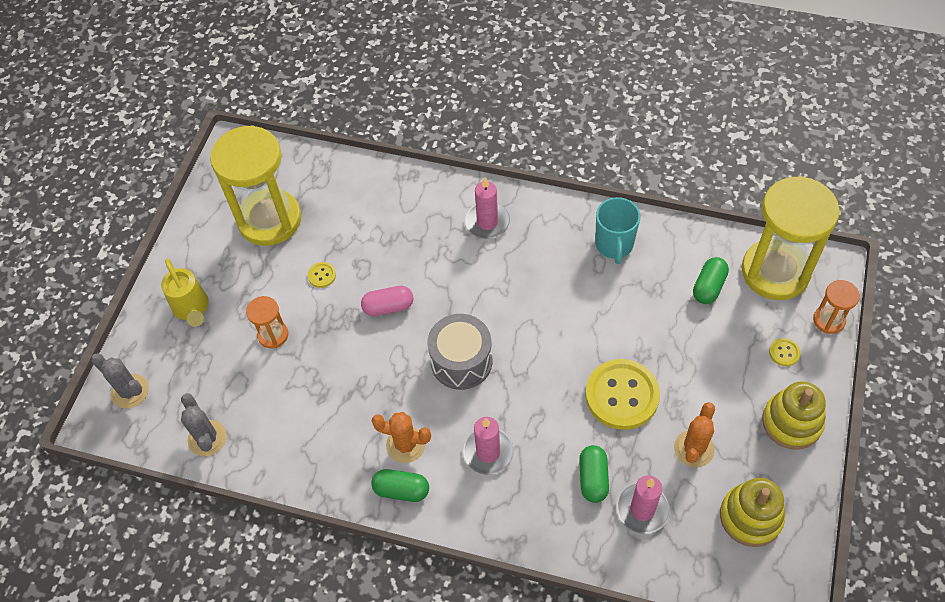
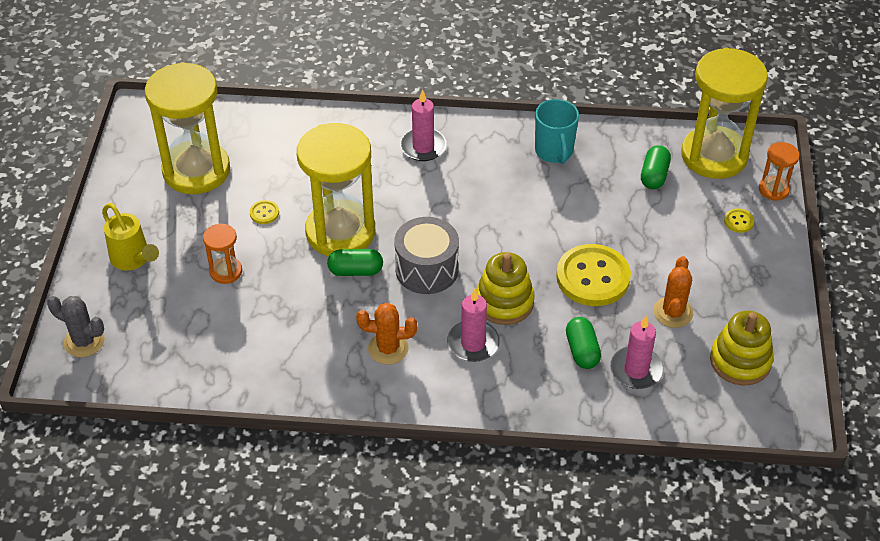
camera: 15 degrees left, 10 degrees down
(207, 438) = (179, 372): grey cactus -> none
(388, 307) = (340, 232): pink capsule -> yellow hourglass
(401, 490) = (393, 388): green capsule -> green capsule (355, 271)
(791, 422) = (759, 278): yellow stacking toy -> yellow stacking toy (504, 302)

